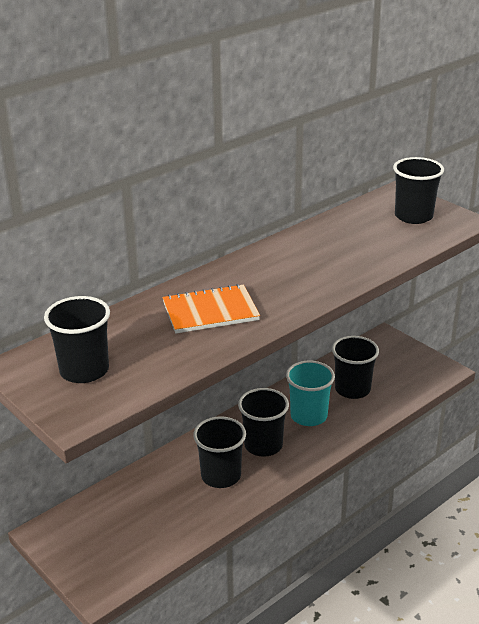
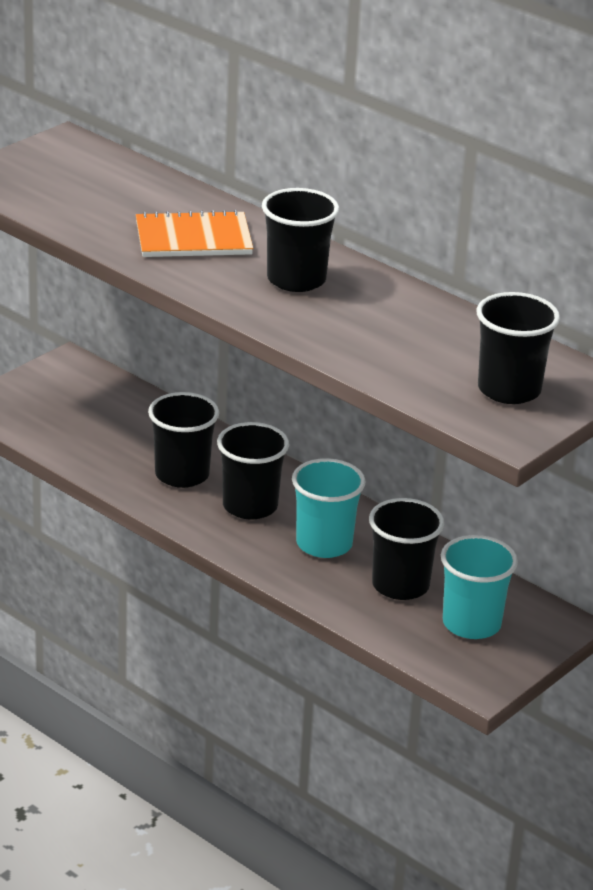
camera: 80 degrees right, 0 degrees up
(84, 370) = (61, 175): black cup -> black cup (296, 279)
(210, 311) = (193, 238): orange notebook -> orange notebook turned 75 degrees counterclockwise
(389, 367) = (471, 624): none -> turquoise cup

